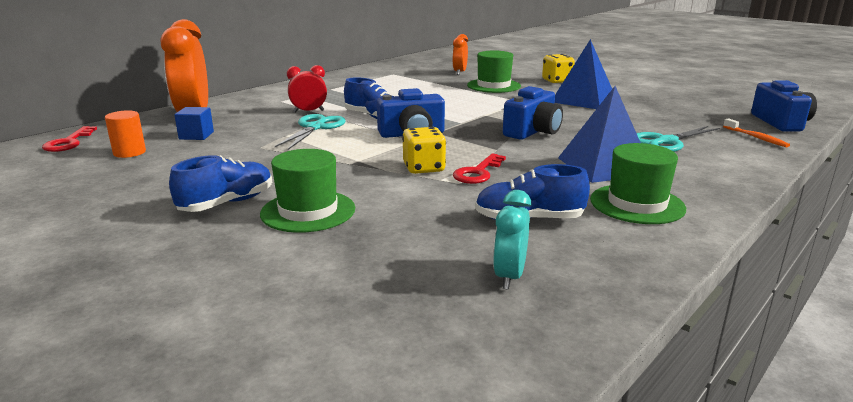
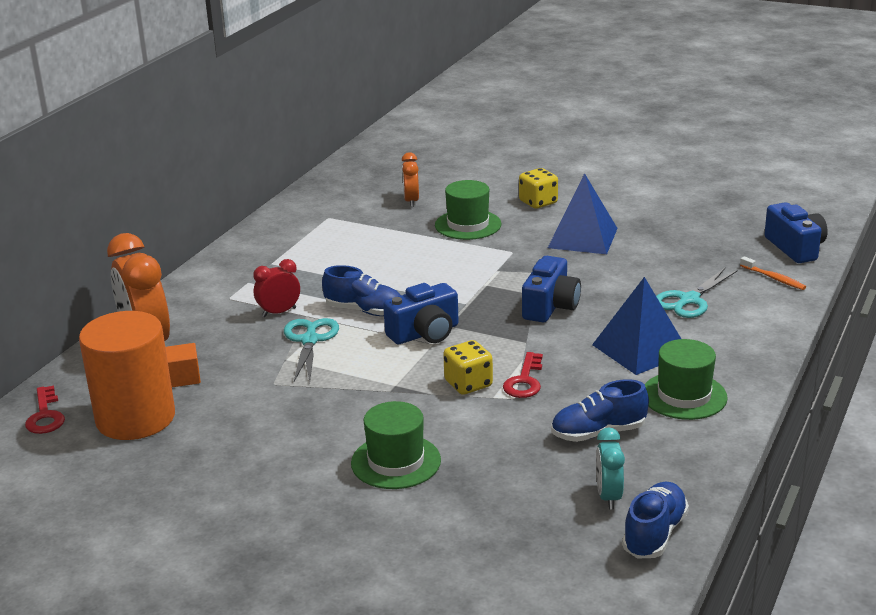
camera: 15 degrees left, 5 degrees up
(129, 152) = (135, 418): orange cylinder -> orange cylinder, size x2.30
(196, 135) = (184, 378): blue cube -> orange cube
(227, 203) = (311, 467): blue shoe -> blue shoe (654, 534)

